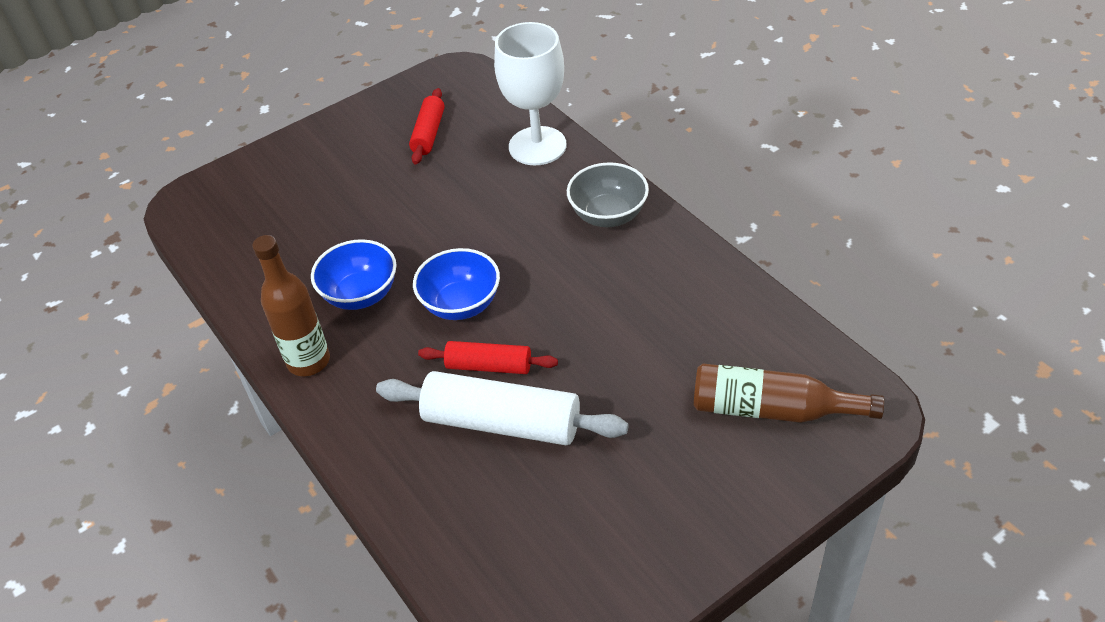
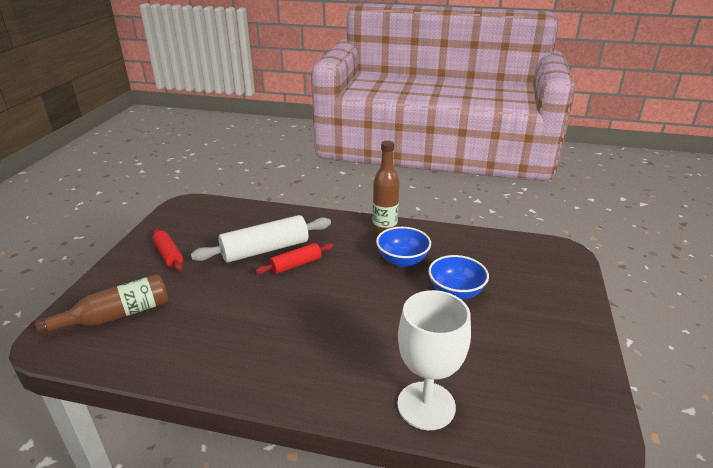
camera: 135 degrees right, 15 degrees down
(428, 134) = (517, 367): red rolling pin -> red rolling pin (168, 255)
(461, 304) = (344, 281): blue bowl -> blue bowl (455, 292)
(608, 215) = (309, 377): grey bowl -> none

